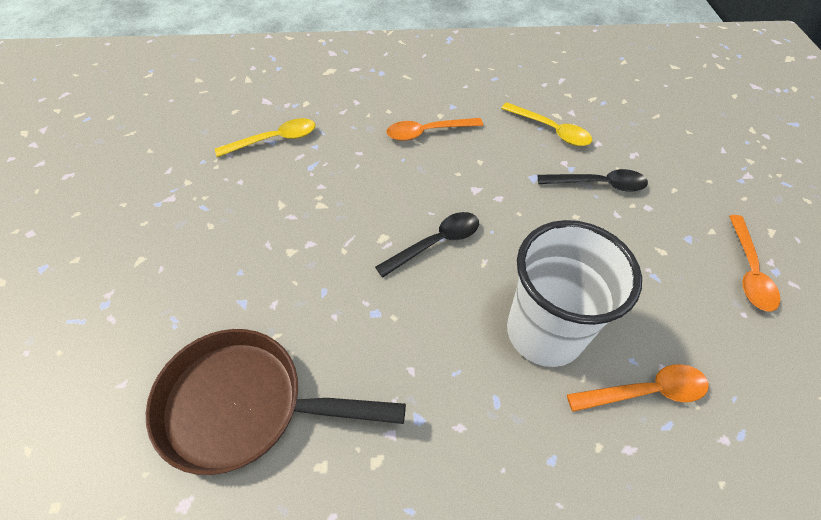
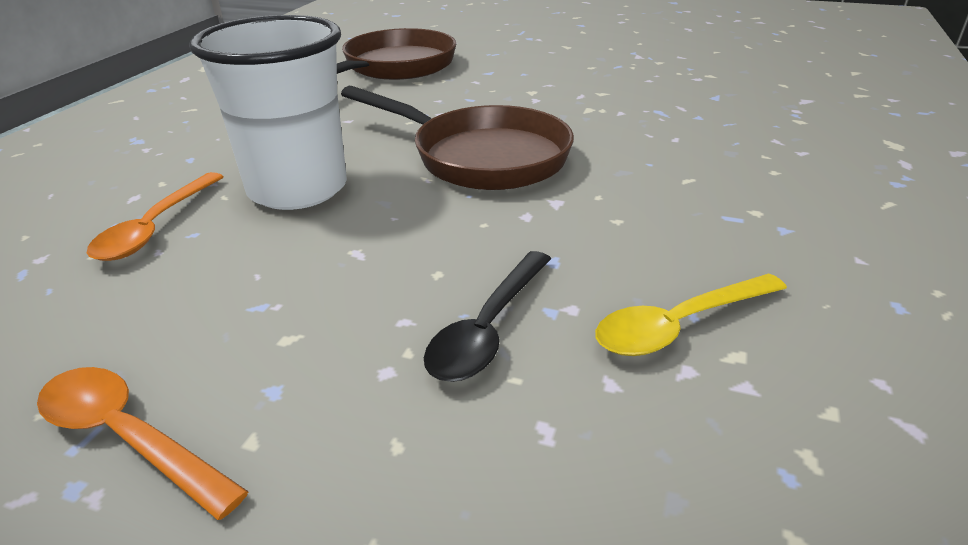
camera: 115 degrees right, 20 degrees down
(275, 140) = (718, 98): yellow spoon -> none
(427, 132) = (708, 191): orange spoon -> none
(436, 243) = (481, 157): black spoon -> brown pan

